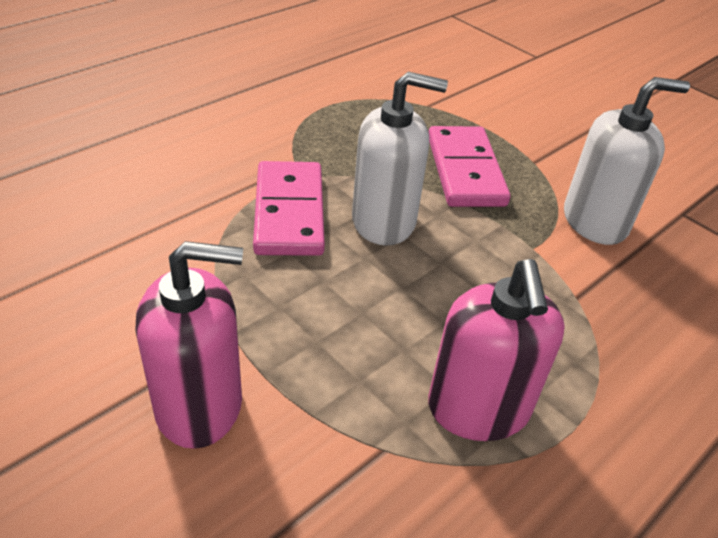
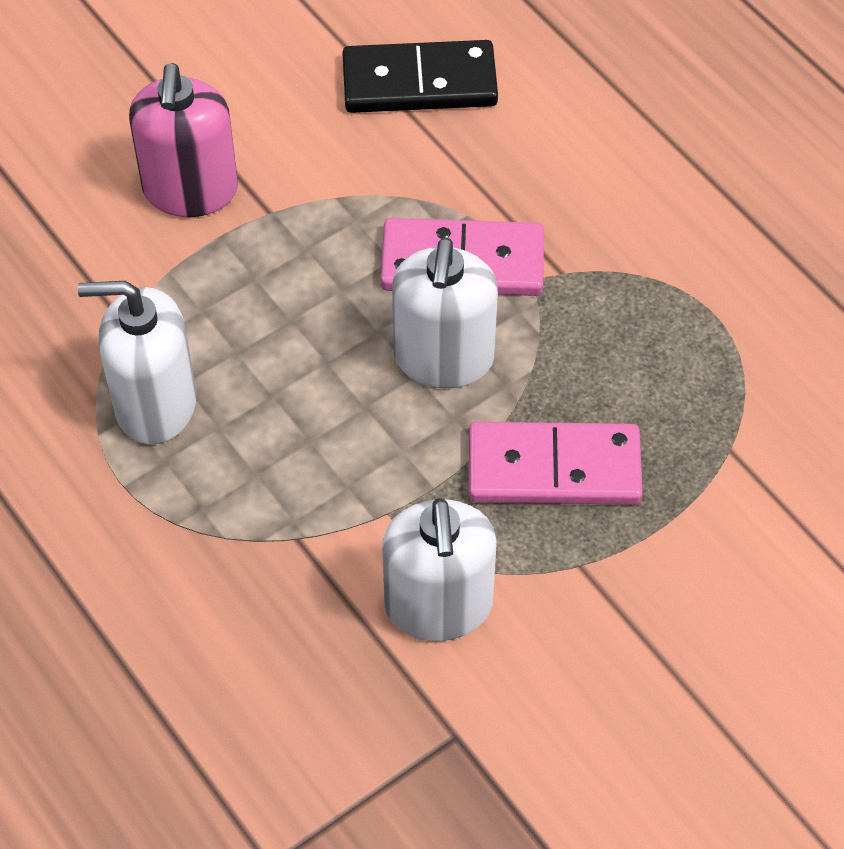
camera: 100 degrees right, 15 degrees up
(80, 239) = (419, 82): none -> black domino
(478, 409) = (155, 404): pink soap dispenser -> white soap dispenser

